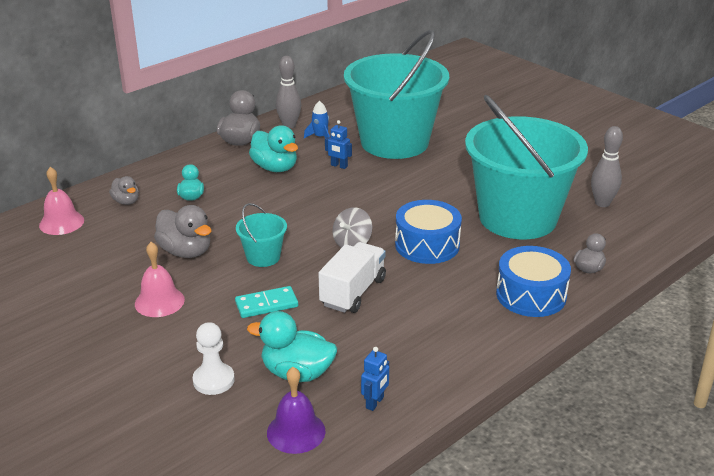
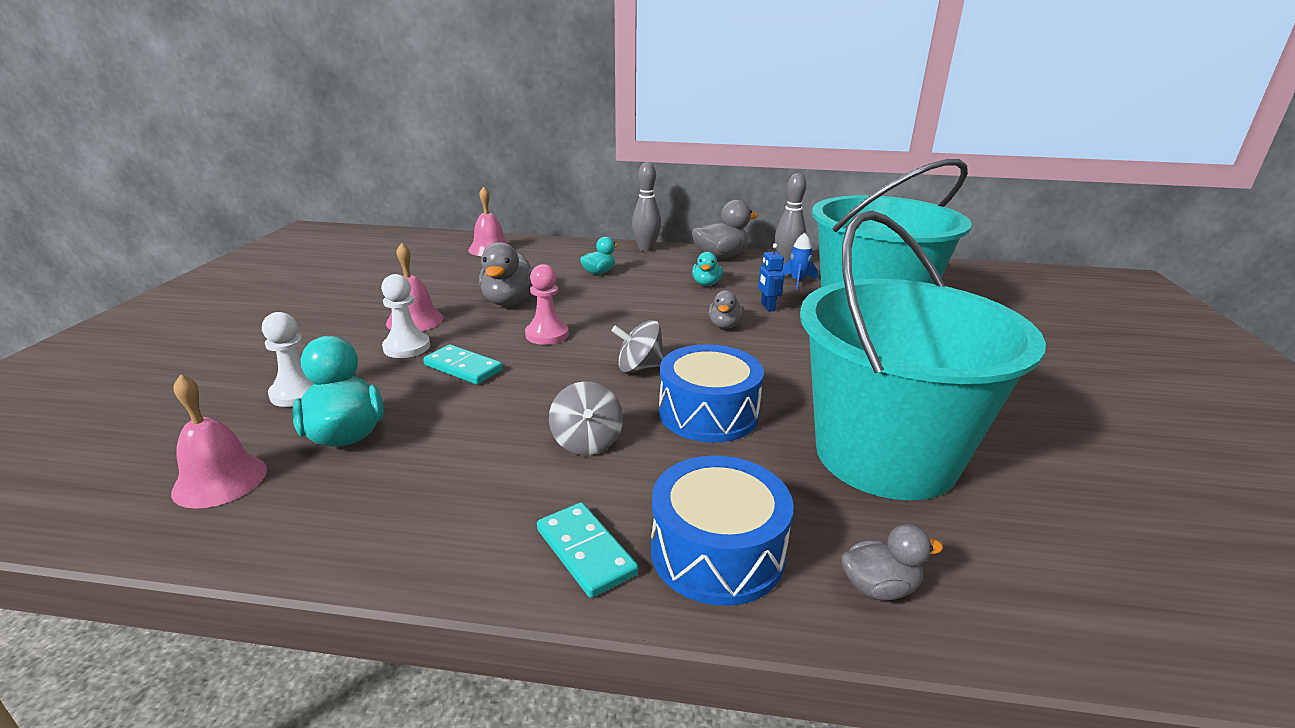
camera: 50 degrees right, 5 degrees down
(126, 201) = (553, 256): grey duck -> grey duck (724, 325)
(202, 318) = (407, 347): none -> white pawn
(263, 257) = (547, 335): turquoise bucket -> pink pawn
(275, 168) = (706, 284): turquoise duck -> turquoise duck, size x0.59
(296, 431) = (220, 480): purple bell -> pink bell
(353, 292) = (544, 405): white truck -> none
(375, 403) = (315, 515): blue robot -> none
(408, 293) = (587, 442): none -> grey spinning top
(494, 329) = (586, 552): none -> turquoise domino
(602, 203) = (1077, 520): grey bowling pin -> grey bowling pin (646, 249)

